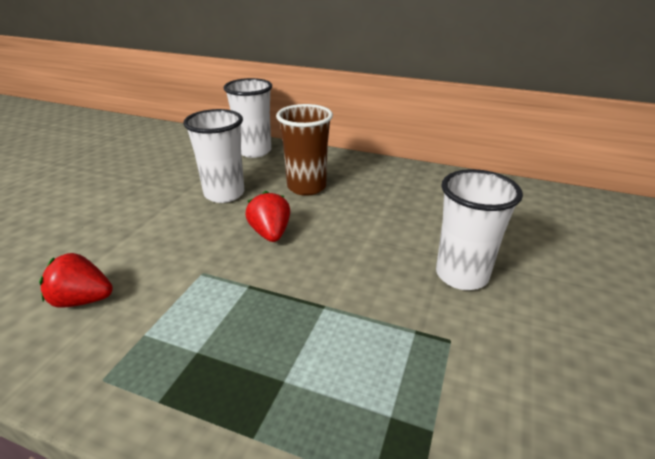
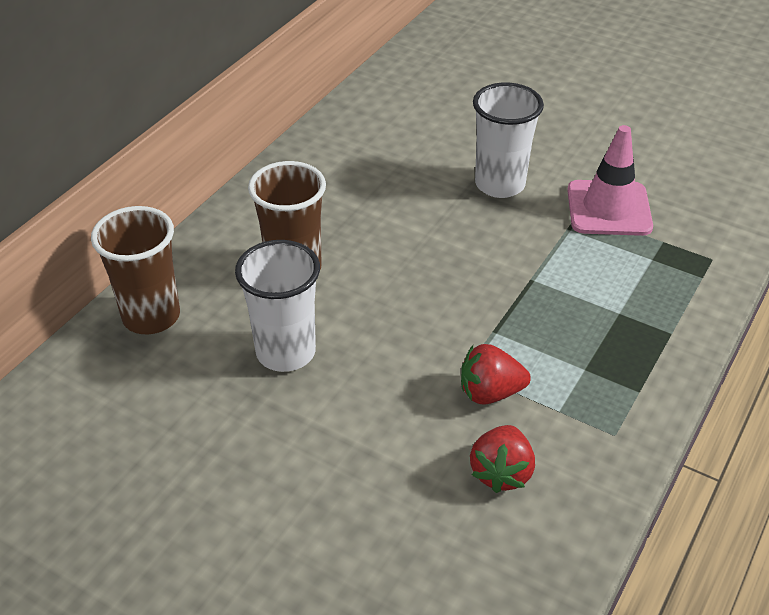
camera: 80 degrees left, 10 degrees up
(254, 151) = (151, 316): white cup -> brown cup
(270, 233) = (399, 309): red strawberry -> red strawberry (490, 393)
(471, 367) = (609, 208): none -> pink traffic cone

